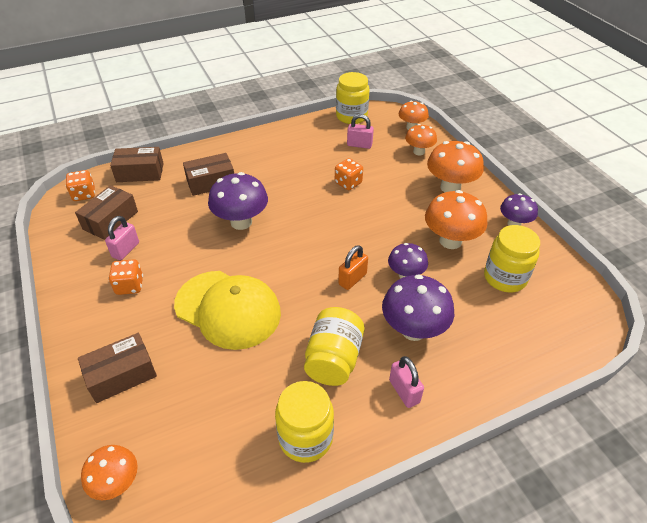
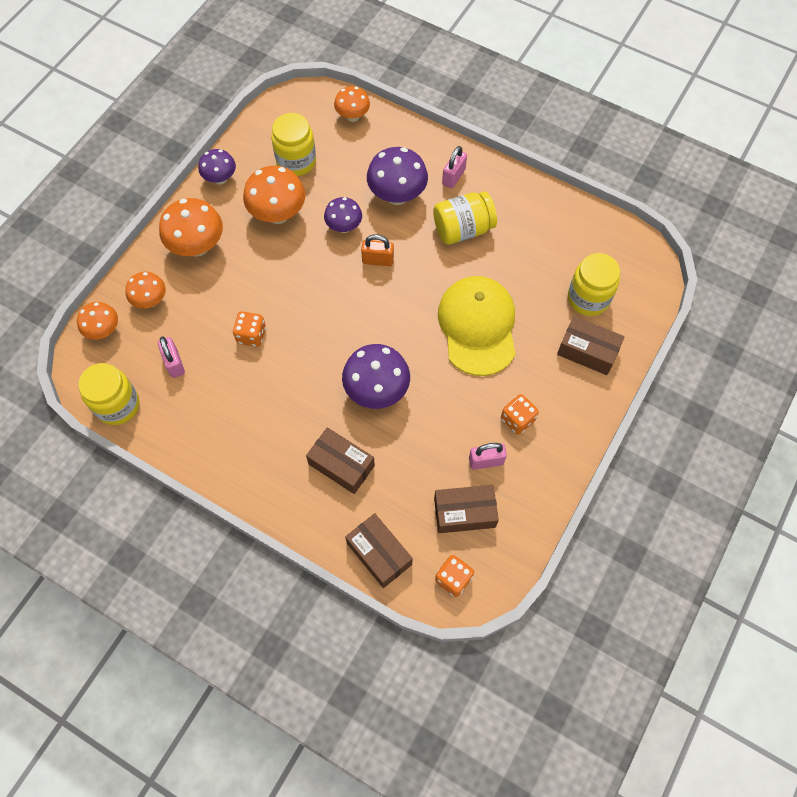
camera: 125 degrees left, 20 degrees up
(117, 483) = (645, 289): orange mushroom -> orange mushroom (352, 116)
(305, 437) = (531, 211): yellow jar -> yellow jar (588, 298)

